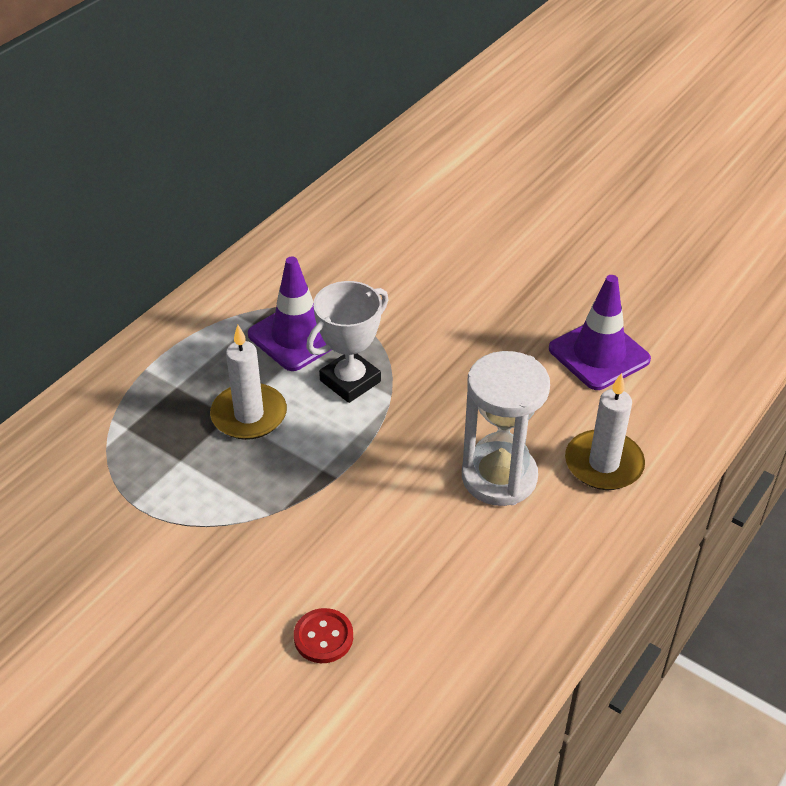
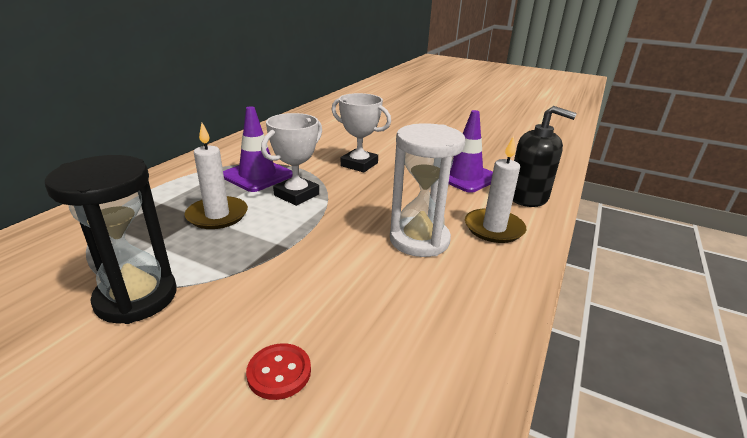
camera: 10 degrees left, 15 degrees down
(177, 537) = (136, 297): none -> black hourglass
(445, 317) = (359, 164): none -> white trophy
(677, 405) = (527, 197): none -> black soap dispenser

